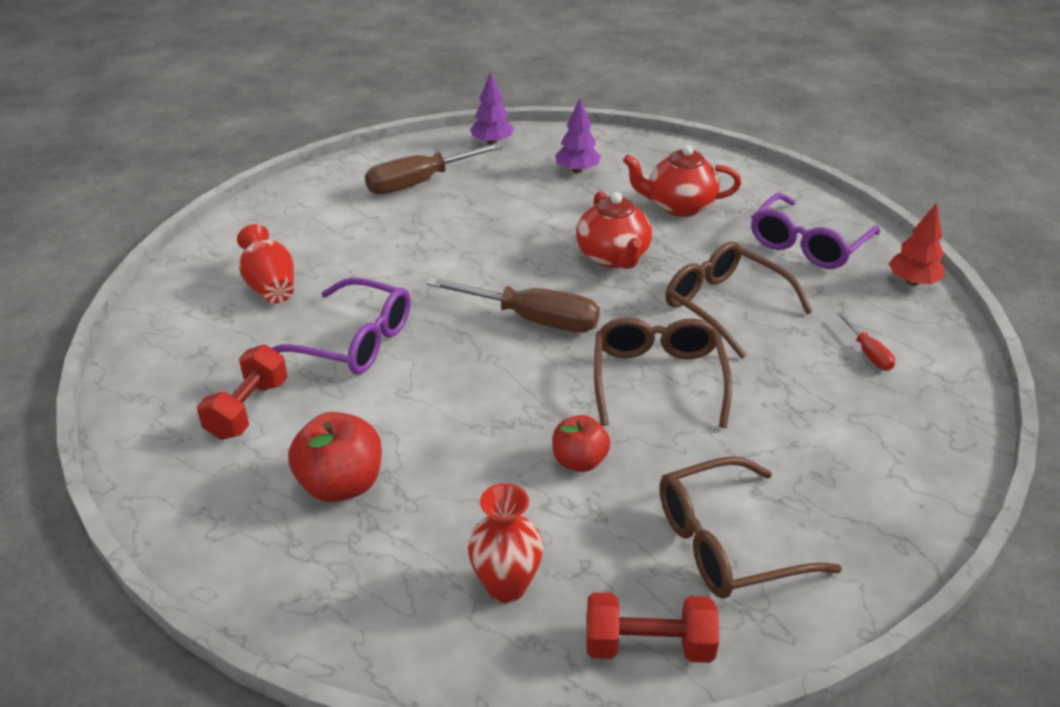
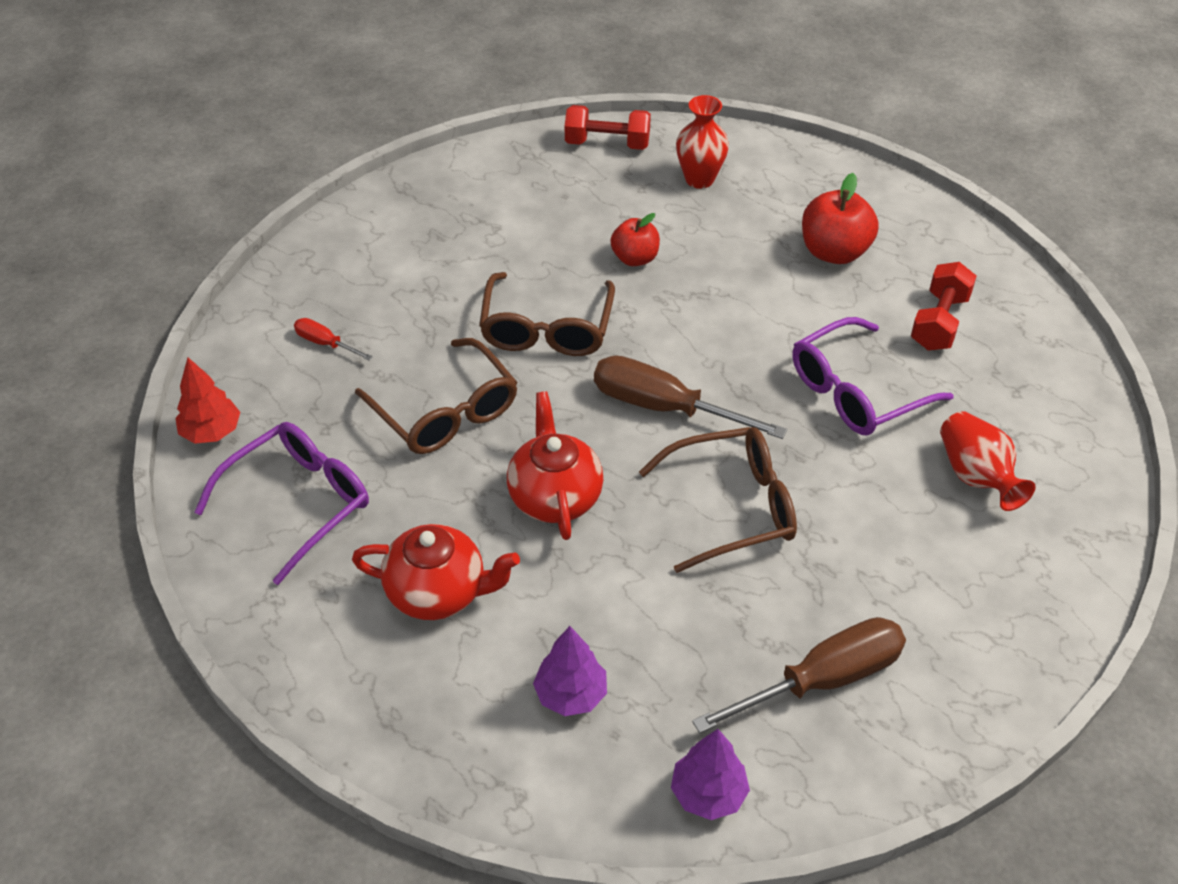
camera: 175 degrees left, 10 degrees up
(354, 341) = (856, 391): purple glasses -> purple glasses turned 60 degrees counterclockwise
(727, 543) = (534, 195): brown glasses -> brown glasses (732, 507)
(868, 353) = (325, 343): red screwdriver -> red screwdriver turned 45 degrees counterclockwise

